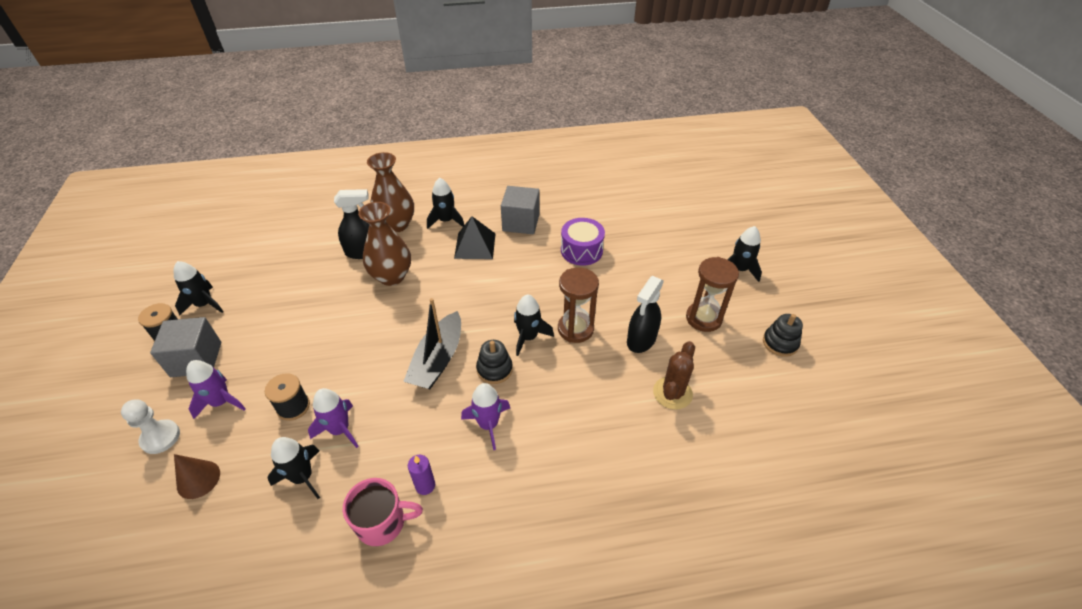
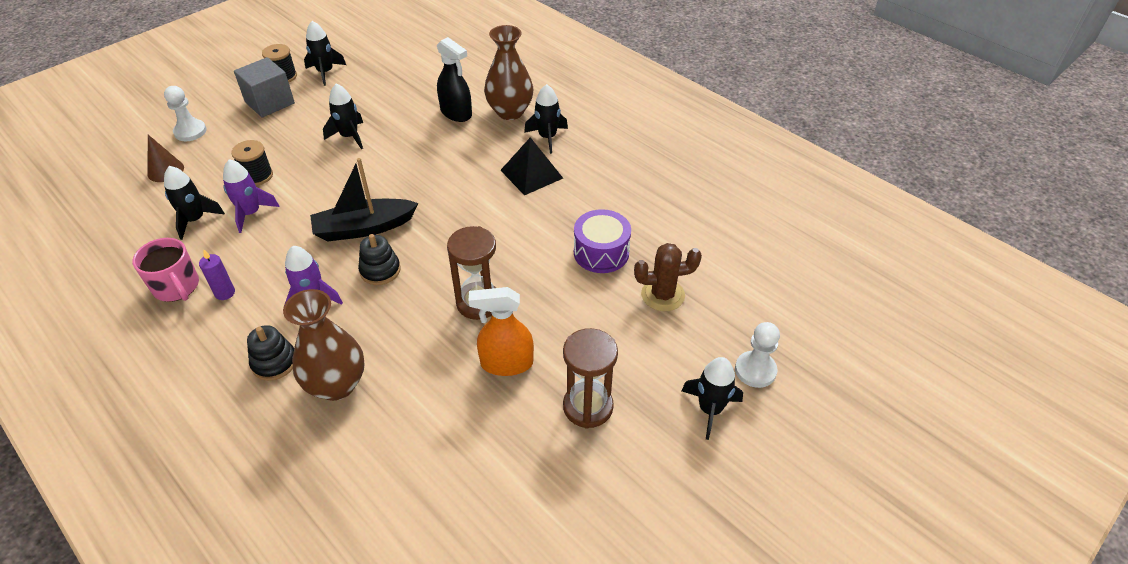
camera: 55 degrees right, 0 degrees up
(221, 402) = (238, 139): purple rocket -> none
(392, 276) = (441, 146): brown vase -> brown vase (337, 385)
(521, 222) = (598, 187): grey cube -> none
(528, 337) = (439, 273): black rocket -> black rocket (349, 136)
(641, 340) = (506, 363): black spray bottle -> orange spray bottle
(672, 393) = (448, 424): brown cactus -> brown cactus (663, 295)
(724, 238) = (755, 370): none -> white pawn
(780, 343) = (610, 503): black stacking toy -> black stacking toy (274, 362)

